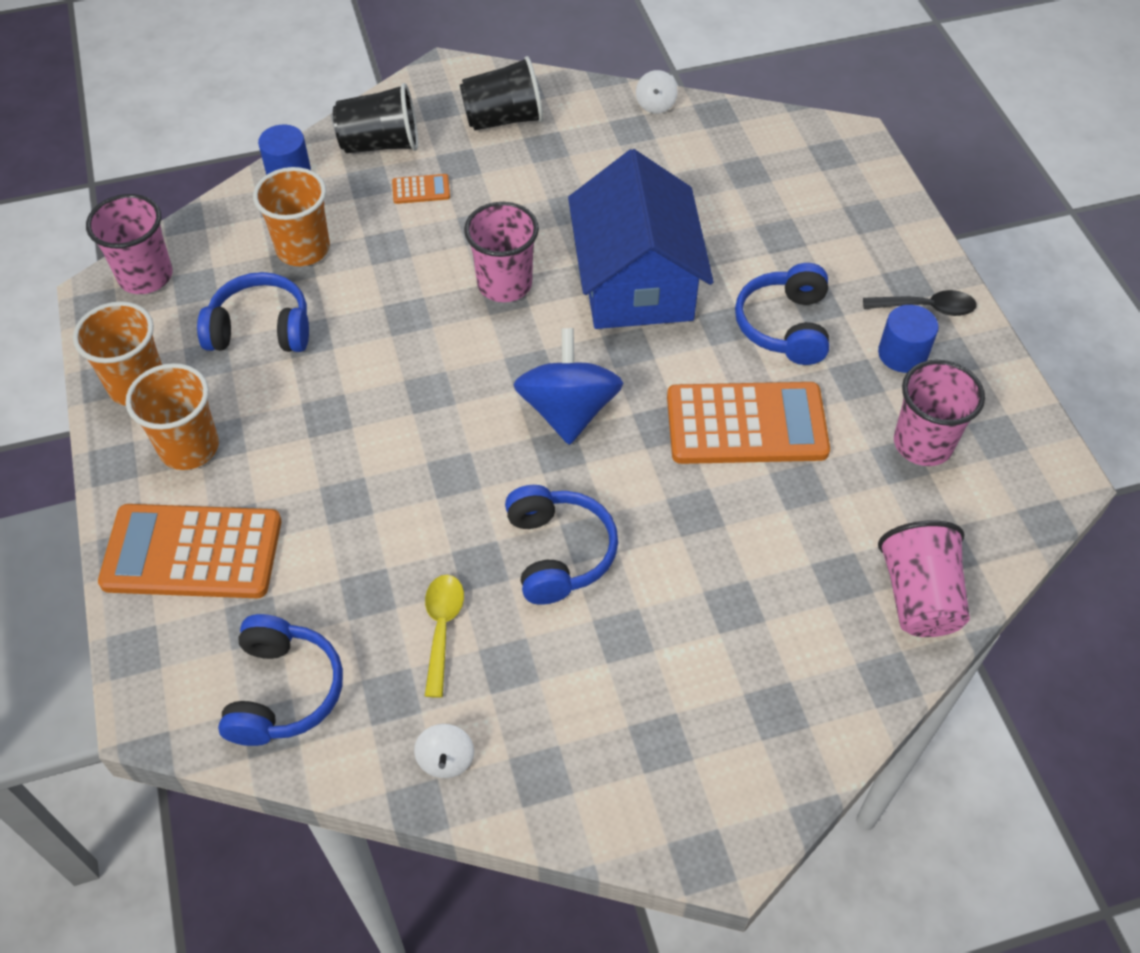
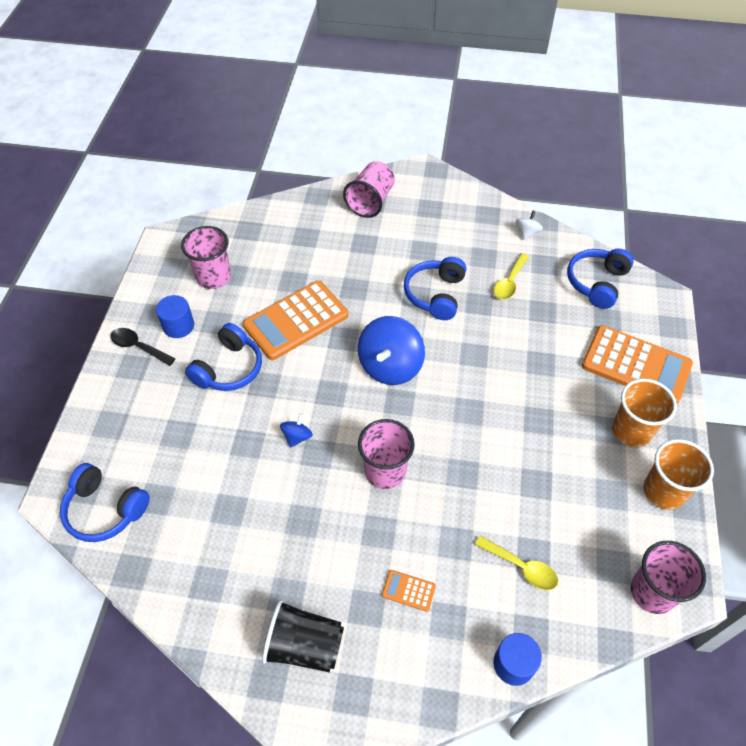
camera: 155 degrees left, 0 degrees up
(260, 329) = (569, 503): blue headphones -> blue headphones (105, 509)
(303, 249) = (521, 567): orange cup -> yellow spoon
(380, 144) = (423, 663): black cup -> none
(636, 282) = (297, 437): blue house -> blue spinning top
(655, 105) = (171, 603): white spinning top -> none
(746, 424) = (296, 320): orange calculator -> orange calculator turned 60 degrees counterclockwise
(918, 597) = (278, 218): pink cup -> pink cup (371, 201)

